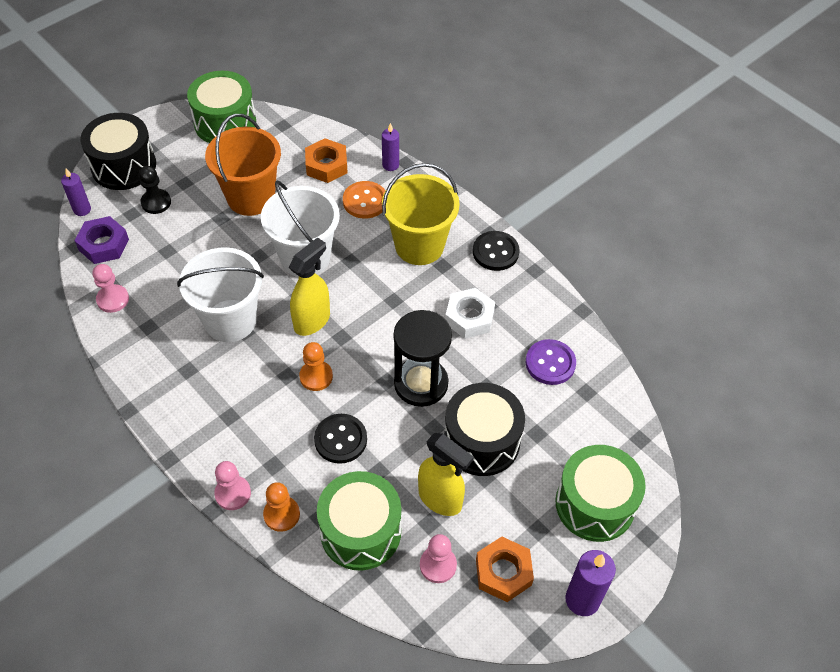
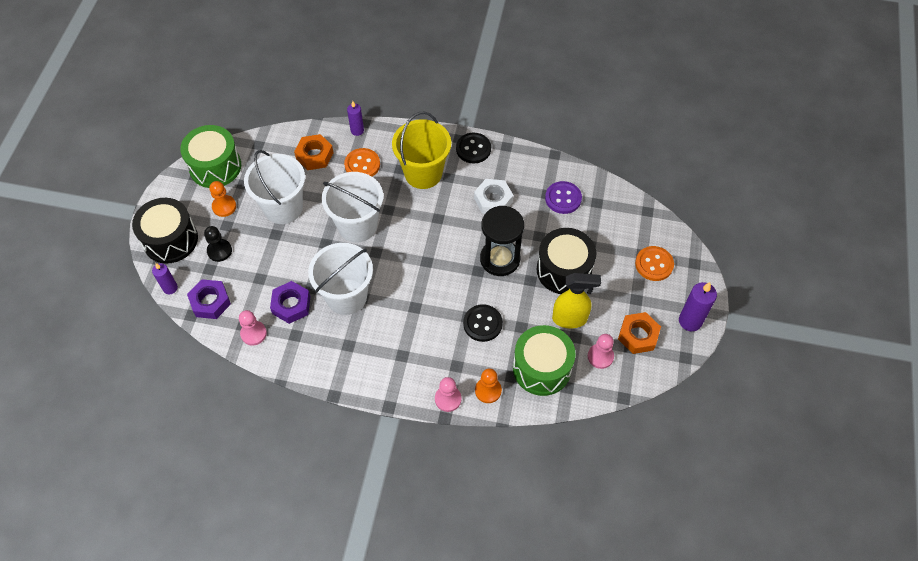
camera: 35 degrees left, 5 degrees up
(172, 295) = (291, 305): none -> purple nut
(251, 197) = (283, 208): orange bucket -> white bucket
(312, 321) = (399, 263): yellow spray bottle -> none
(316, 376) = (433, 296): orange pawn -> orange pawn (224, 206)
(595, 504) = (654, 264): green drum -> orange button

